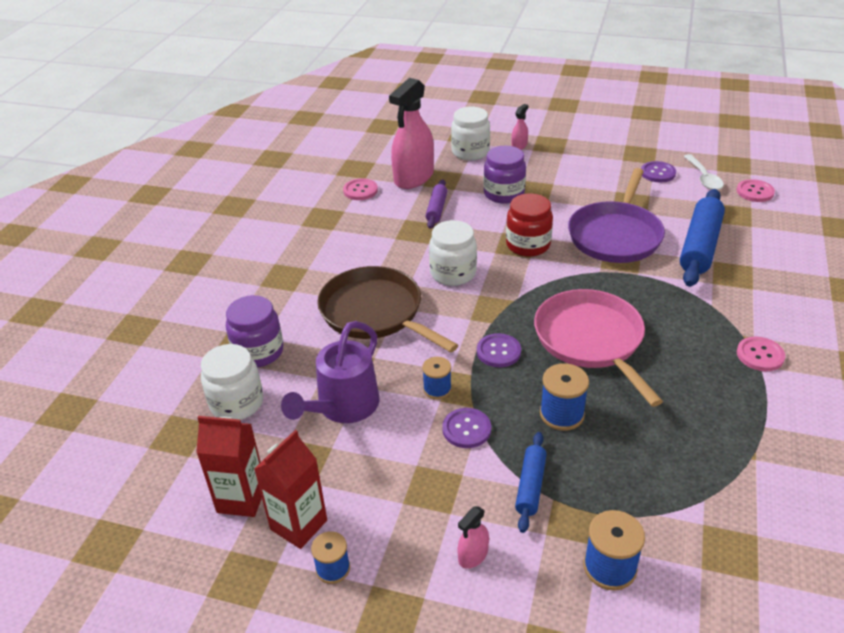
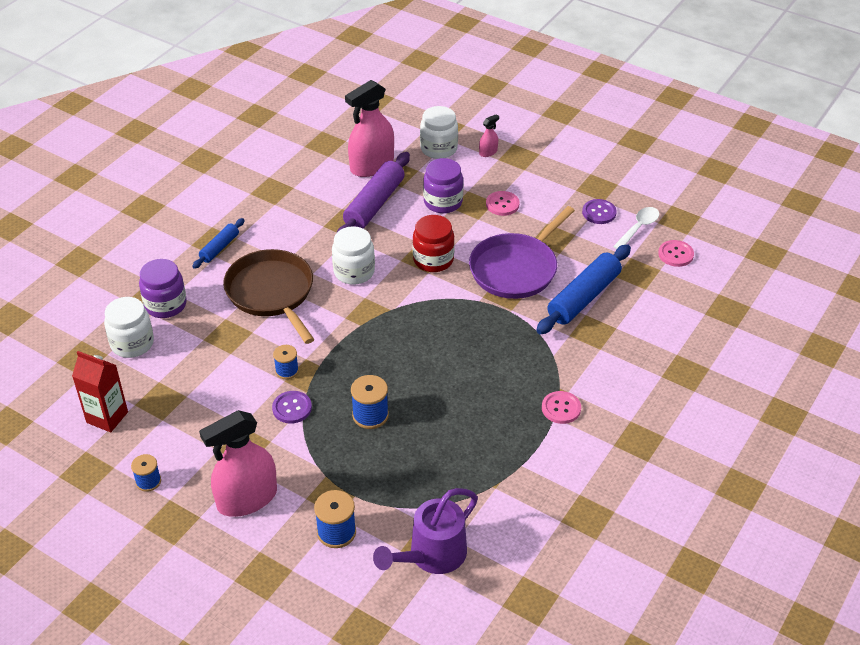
camera: 15 degrees right, 5 degrees up
(299, 525) = (138, 446): red carton -> none
(343, 407) = (208, 367): purple watering can -> purple watering can (431, 556)
(360, 190) = (317, 169): pink button -> pink button (502, 204)
(436, 209) = (374, 204): purple rolling pin -> purple rolling pin, size x1.83
(473, 555) = (247, 499): pink spray bottle -> pink spray bottle, size x2.32
(498, 351) = (351, 352): purple button -> none
(530, 486) = (314, 462): blue rolling pin -> blue rolling pin (219, 248)
(591, 340) = (431, 361): pink pan -> none
(703, 178) = (638, 228): white spoon -> white spoon turned 150 degrees counterclockwise

